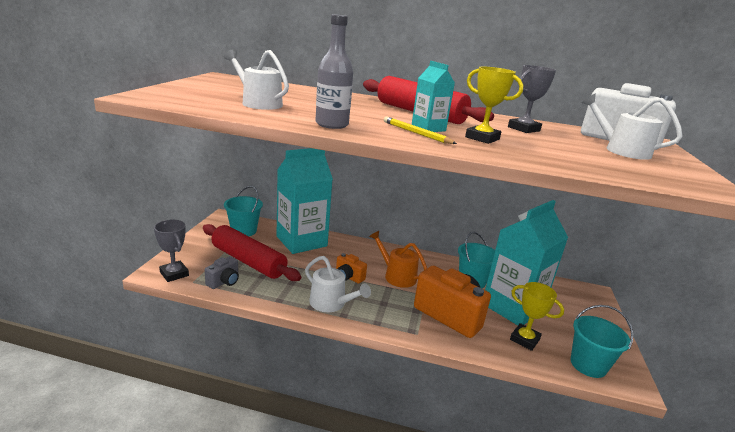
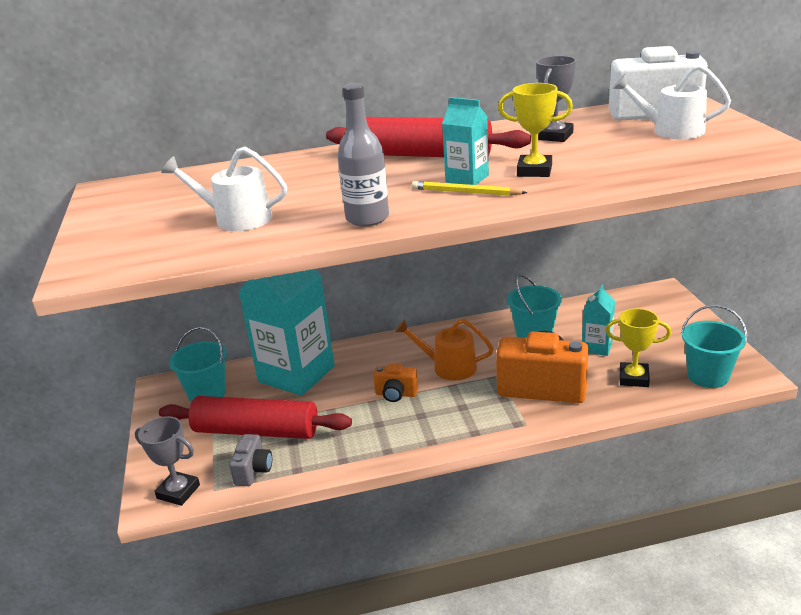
camera: 20 degrees left, 5 degrees up
(331, 303) = (405, 435): white watering can -> none
(512, 307) = (597, 347): turquoise carton -> turquoise carton, size x0.46

